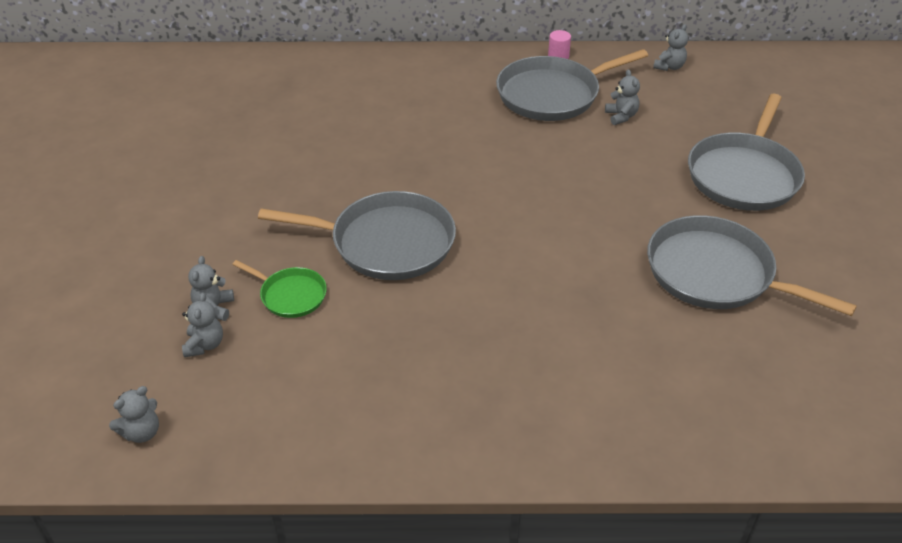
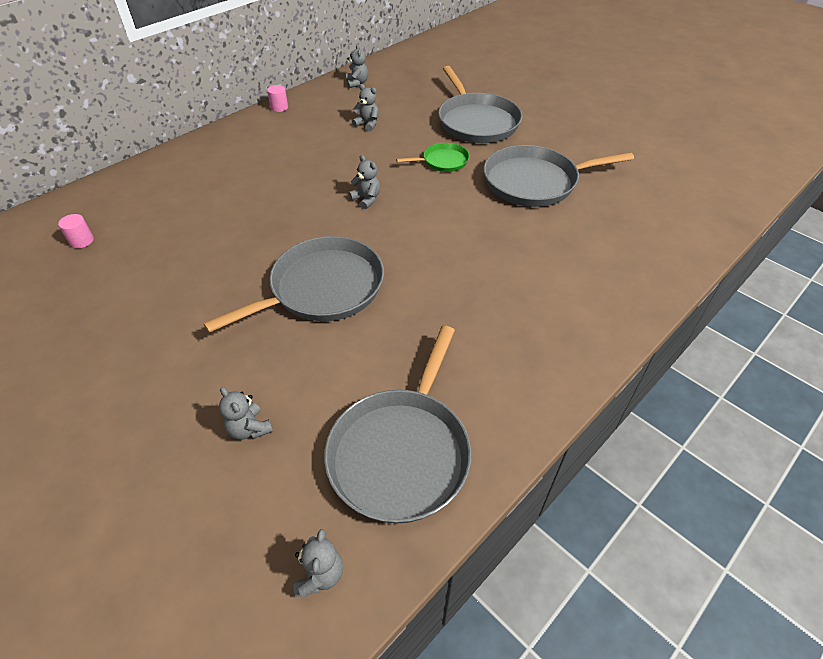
camera: 45 degrees left, 5 degrees up
(204, 345) = (279, 462): grey teddy bear -> grey teddy bear (366, 199)
(272, 95) = (82, 241): none -> pink cylinder
(290, 295) = (299, 373): green pan -> green pan (443, 161)
(552, 94) = (307, 132): grey pan -> grey pan (401, 452)

